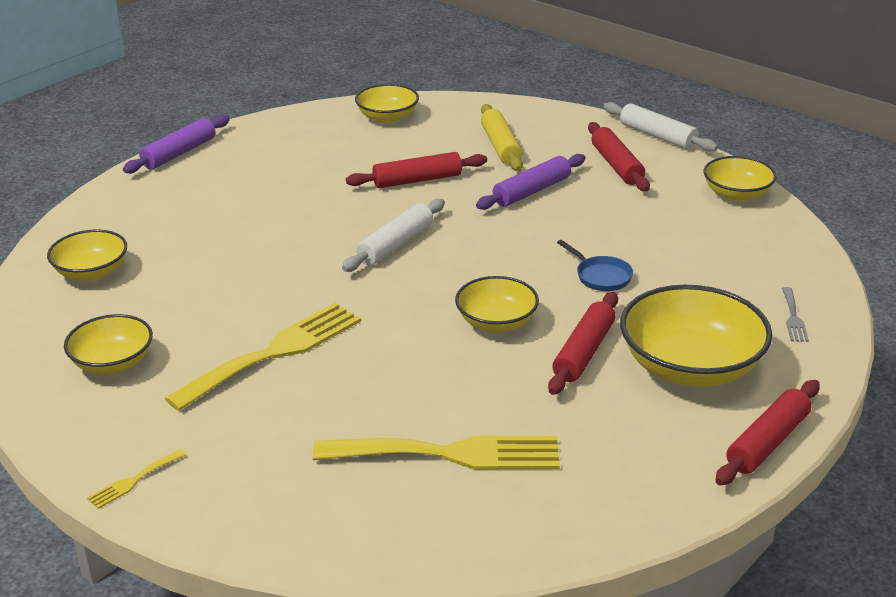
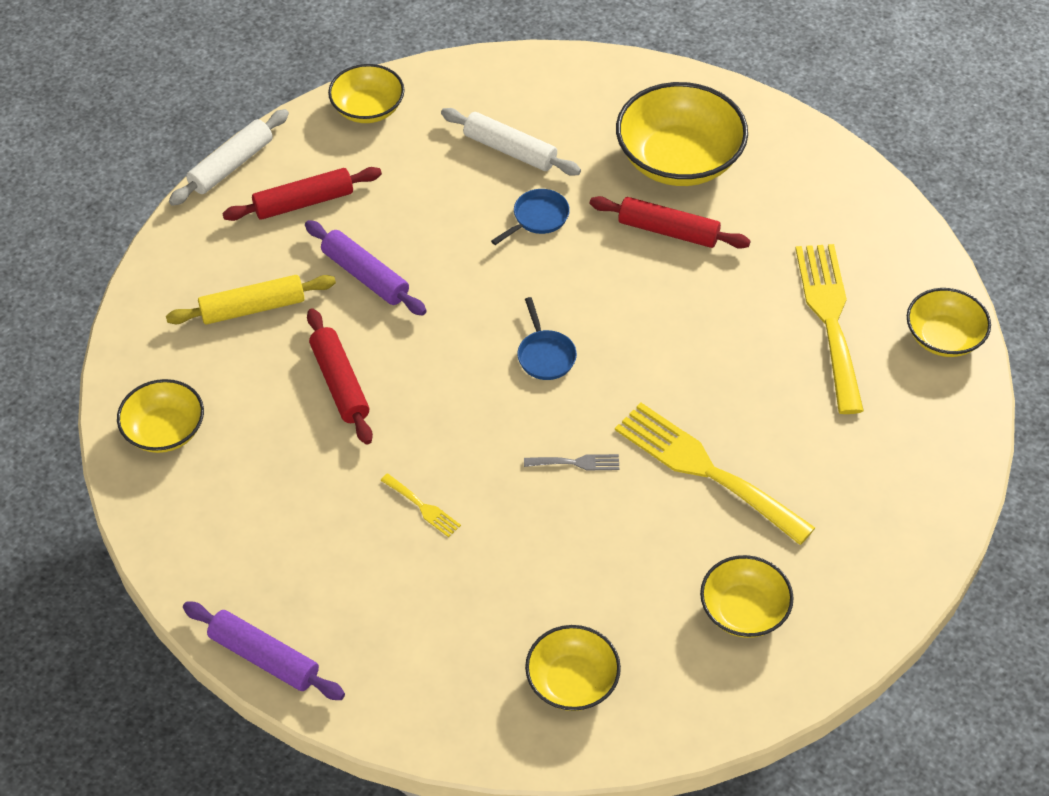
camera: 95 degrees left, 20 degrees up
(133, 481) = (915, 545): yellow fork -> yellow fork (423, 507)
(395, 244) = (489, 390): white rolling pin -> white rolling pin (510, 150)
(429, 273) = (545, 355): none -> blue pan
(496, 322) = (627, 296): yellow bowl -> yellow bowl (943, 337)
(767, 442) = (773, 119): red rolling pin -> none
(793, 317) = (594, 88): grey fork -> grey fork (576, 462)

